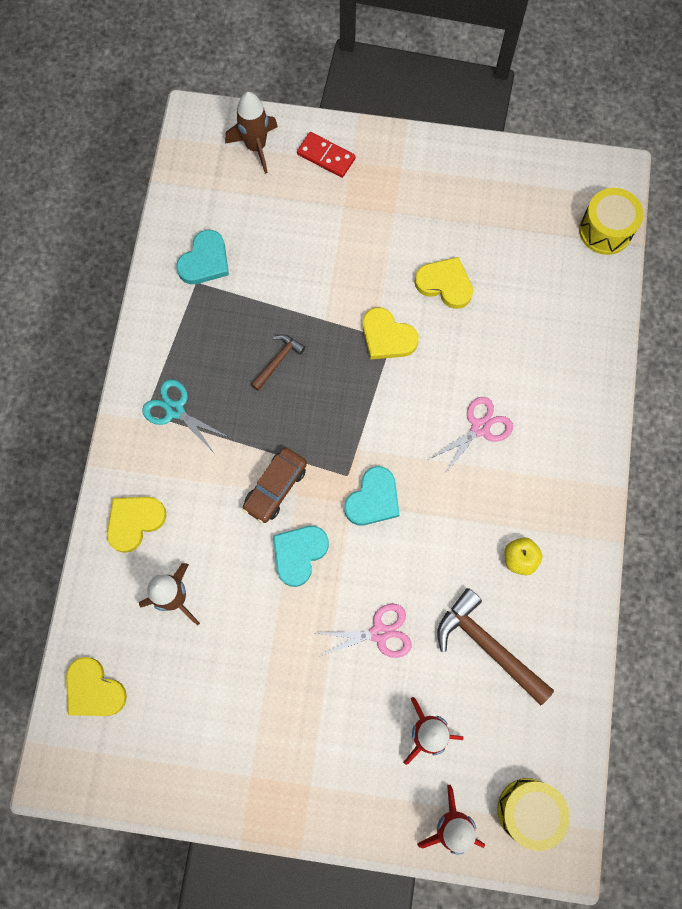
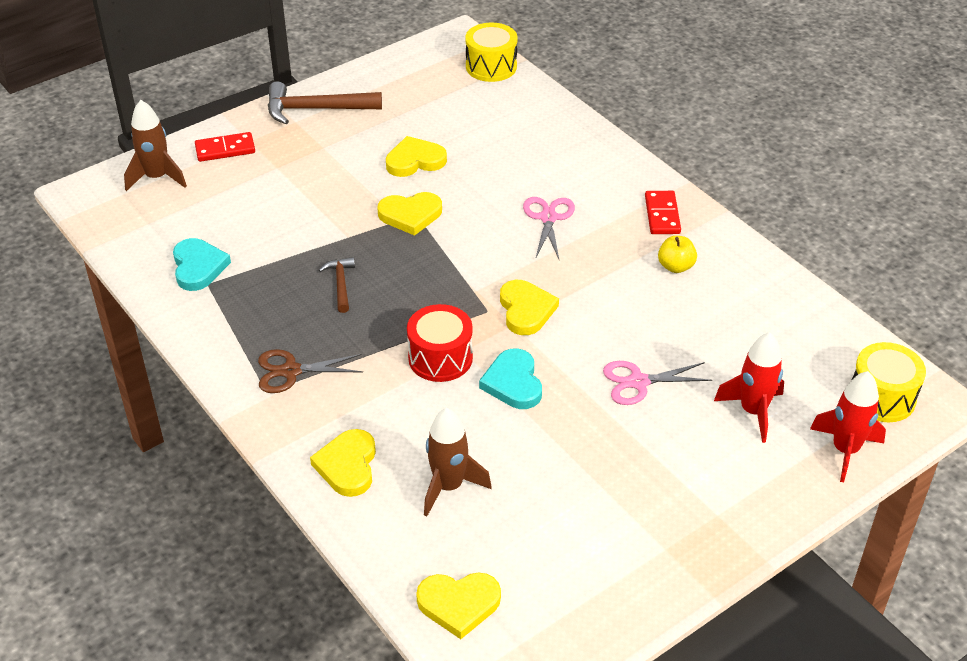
camera: 45 degrees left, 30 degrees down
(175, 410) = (291, 371): turquoise scissors -> brown scissors
(275, 488) = (440, 358): brown car -> red drum
(373, 499) = (526, 310): turquoise heart -> yellow heart
(379, 633) = (638, 382): pink scissors -> pink scissors turned 135 degrees counterclockwise
(488, 646) = (723, 329): brown hammer -> brown hammer (316, 109)
(565, 501) = (662, 215): none -> red domino

